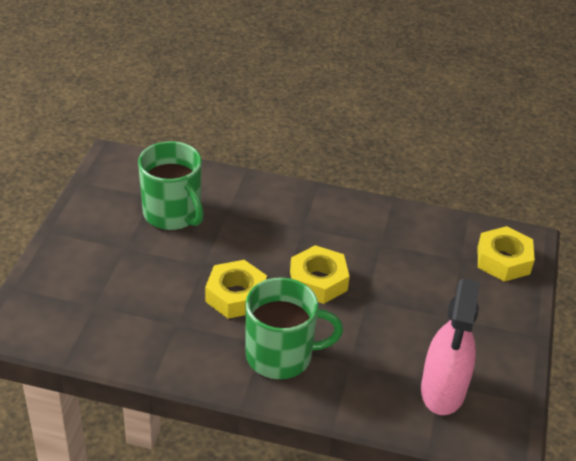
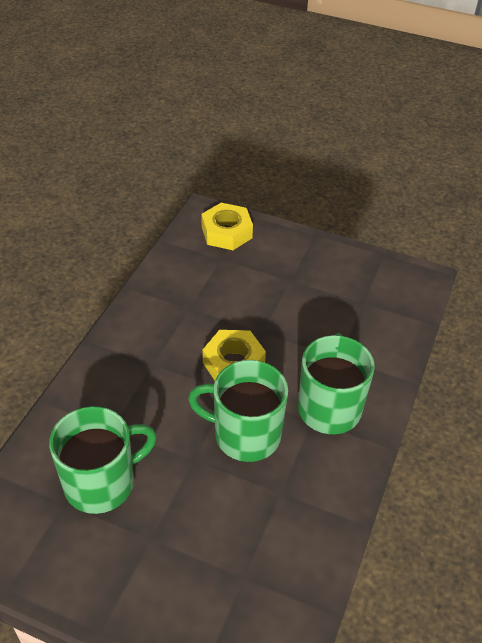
camera: 80 degrees left, 5 degrees up
(236, 295) = (245, 434): yellow nut -> green mug
(443, 391) = (372, 302): pink spray bottle -> none

